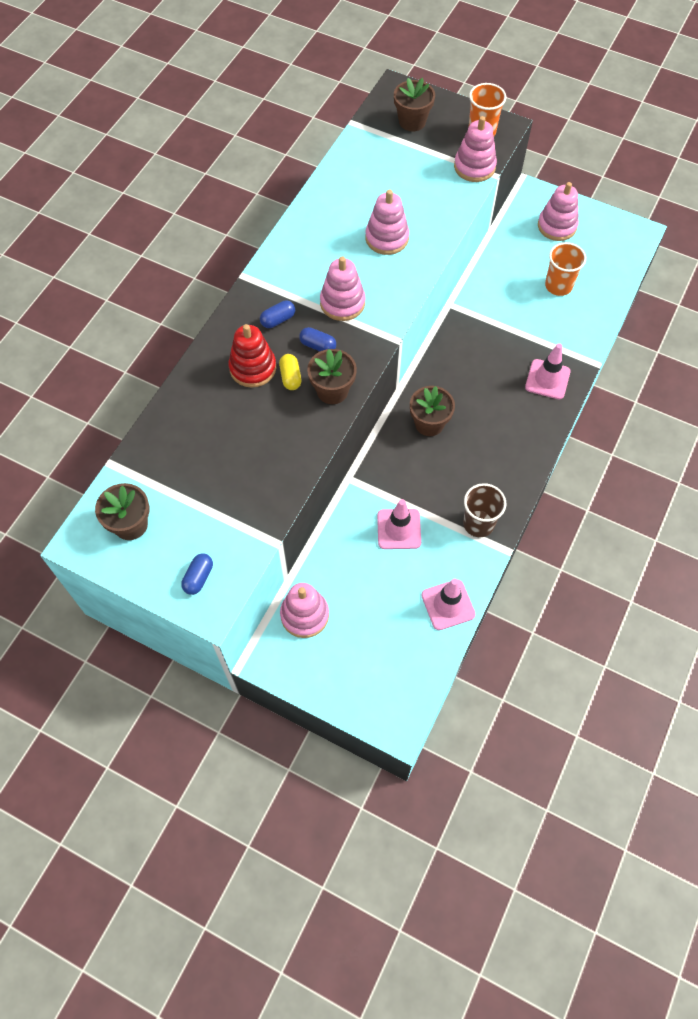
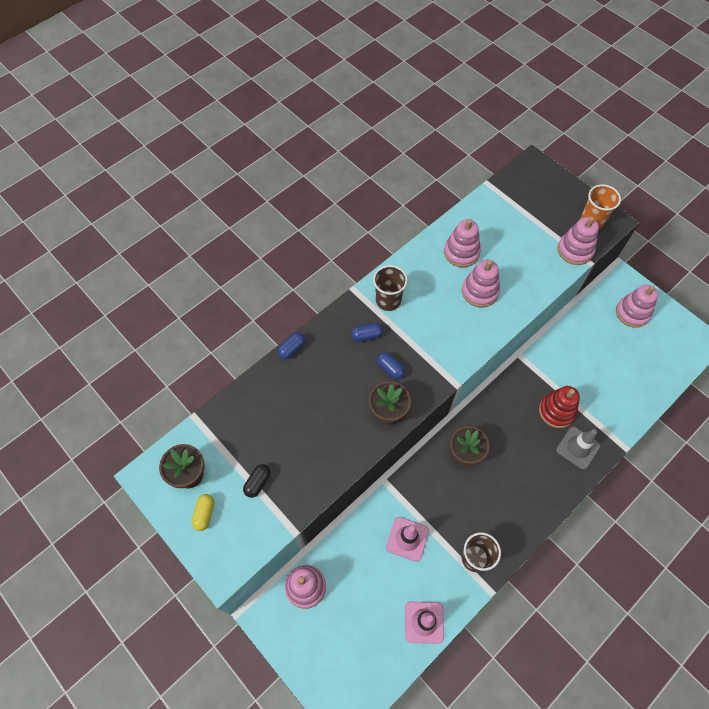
camera: 20 degrees right, 0 degrees up
(198, 577) = (223, 540): blue capsule -> blue capsule (292, 349)
(214, 507) = (258, 483): none -> black capsule
(253, 368) = (332, 371): red stacking toy -> red stacking toy (556, 411)
(288, 276) = (388, 300): none -> brown cup
(290, 377) = (359, 389): yellow capsule -> yellow capsule (204, 514)
(342, 303) = (423, 337): pink stacking toy -> pink stacking toy (461, 252)
(412, 121) = (536, 195): brown flower pot -> none
(547, 379) = (578, 448): pink traffic cone -> grey traffic cone
(558, 285) = (616, 366): orange cup -> none

